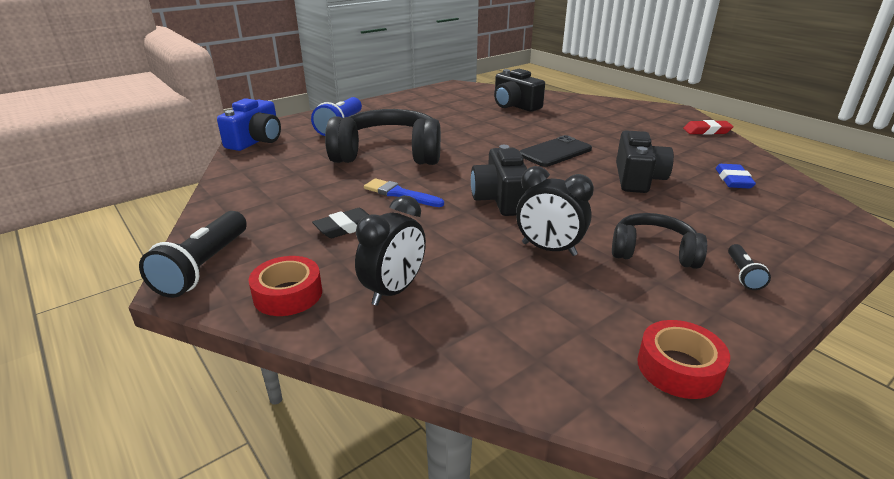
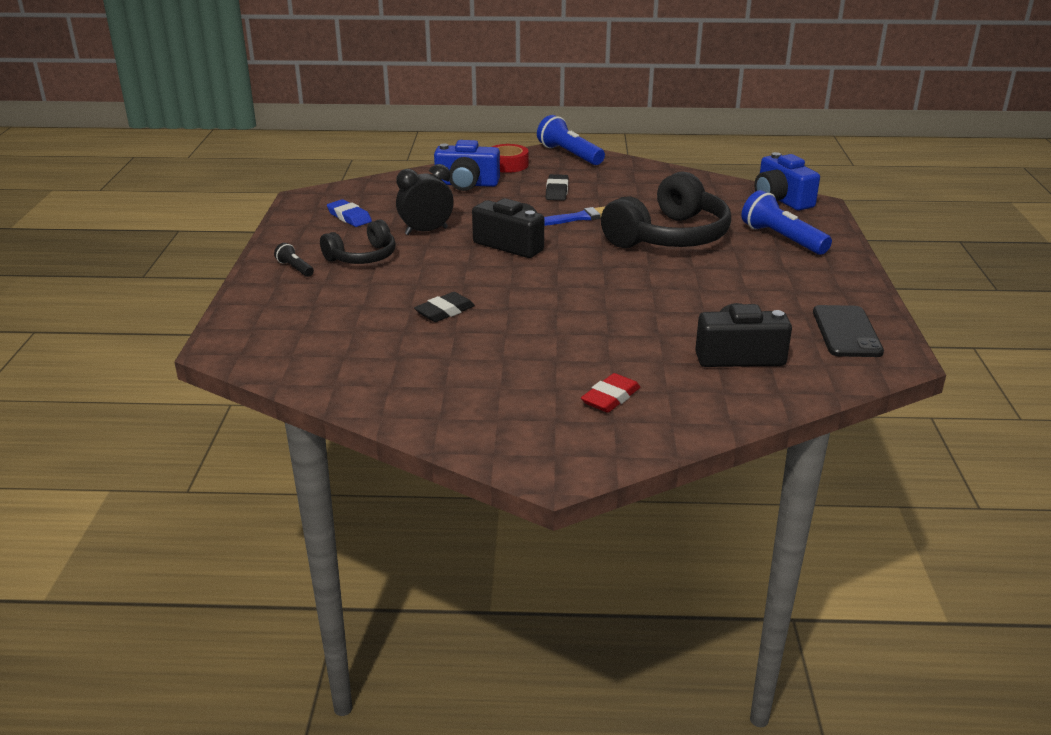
camera: 130 degrees right, 0 degrees up
(203, 267) = (569, 155): black flashlight -> blue flashlight
(394, 290) = (467, 184): black clock -> blue camera
(555, 152) = (557, 306): black phone -> black phone (846, 332)
(637, 178) = (445, 311): black camera -> black eraser
(678, 368) = (298, 215): red tape -> none
(707, 131) = (460, 433): red eraser -> red eraser (610, 398)
(733, 180) = (361, 353): blue eraser -> blue eraser (349, 217)

